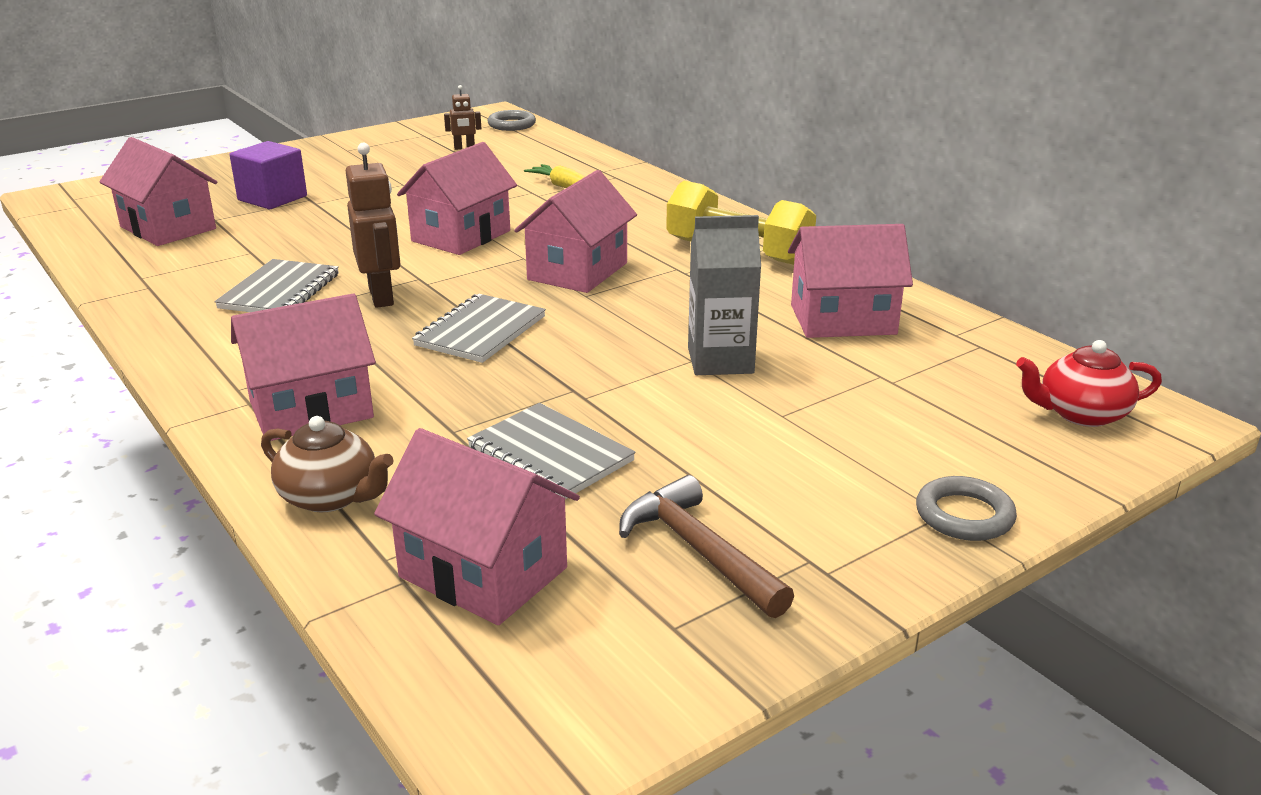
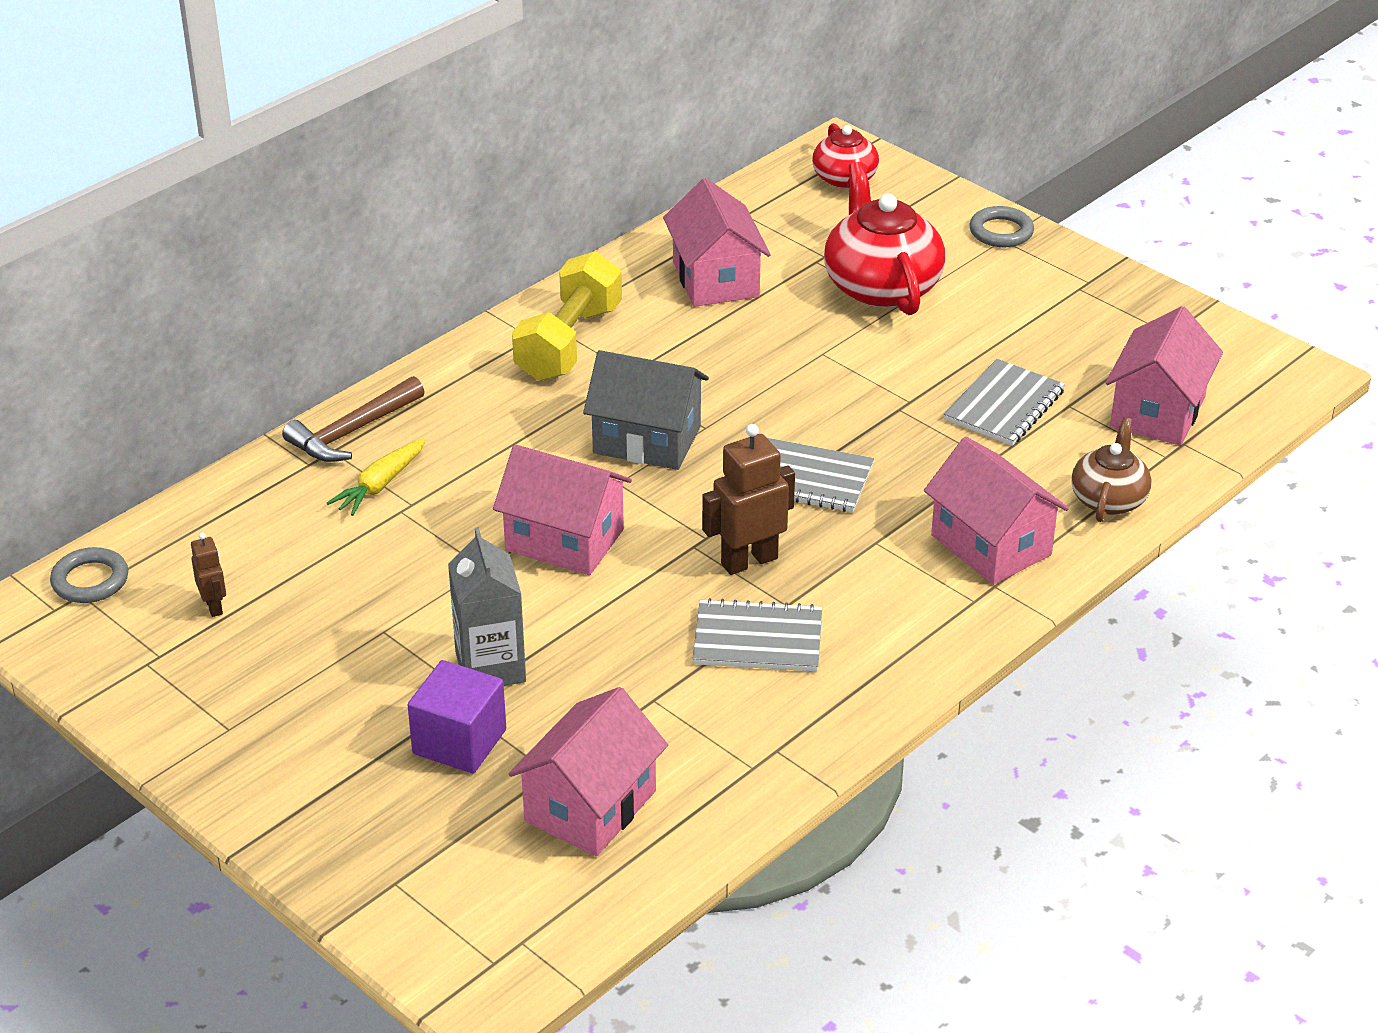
camera: 100 degrees left, 10 degrees up
(577, 271) = (647, 440): pink house -> grey house
(698, 551) = (1091, 330): brown hammer -> brown hammer (352, 432)
(720, 360) = (818, 338): grey carton -> grey carton (490, 667)
(823, 408) = (881, 286): none -> red teapot

